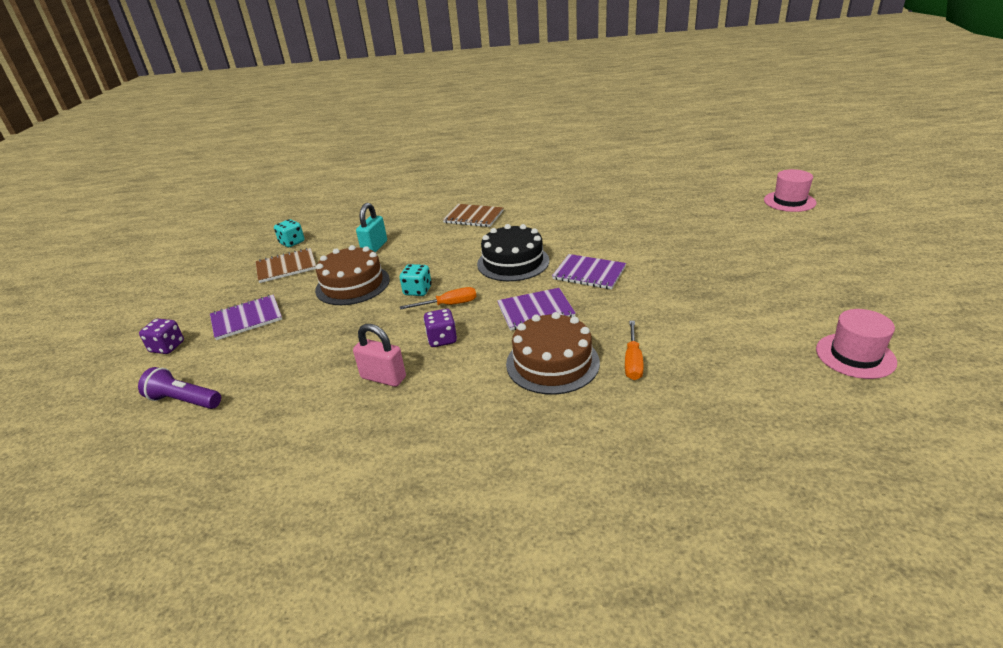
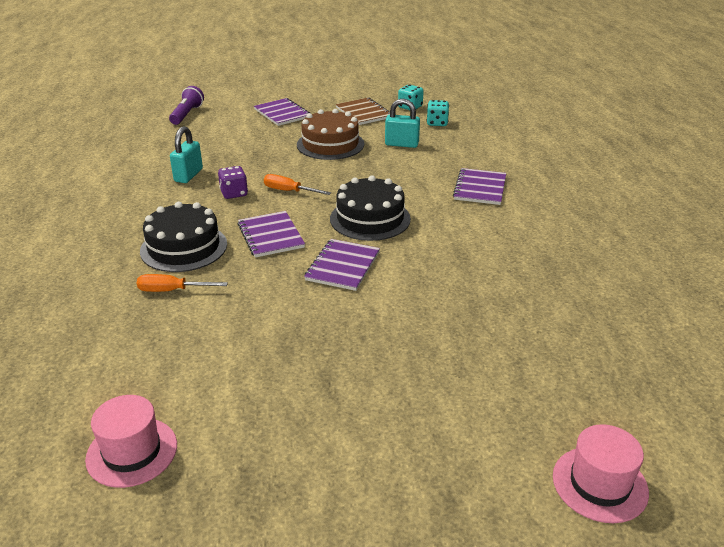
camera: 80 degrees right, 0 degrees up
(167, 347) = (250, 96): purple dice -> none
(383, 377) = (188, 175): pink padlock -> turquoise padlock
(417, 291) = (316, 174): turquoise dice -> turquoise dice (437, 123)
(449, 305) = (289, 191): orange screwdriver -> orange screwdriver turned 135 degrees clockwise
(473, 217) = (480, 188): brown notebook -> purple notebook
(552, 363) = (184, 247): brown cake -> black cake

